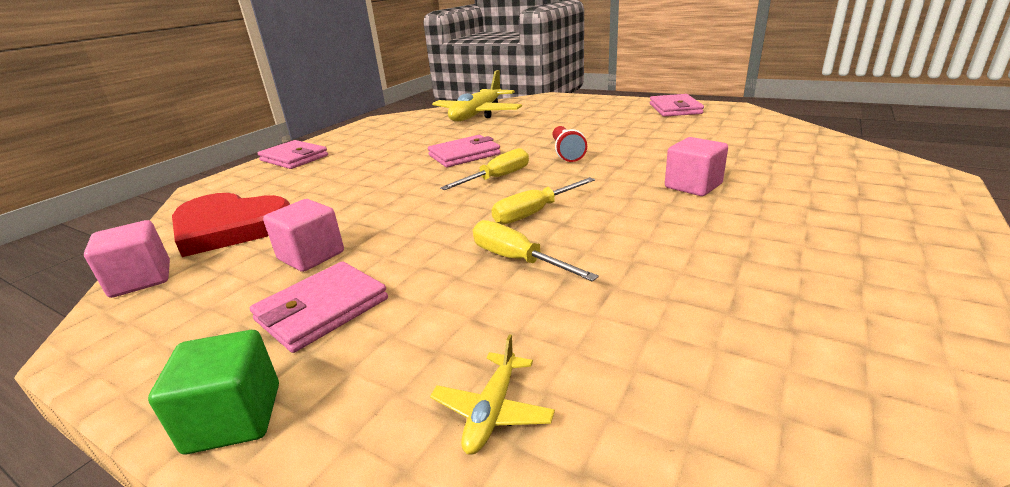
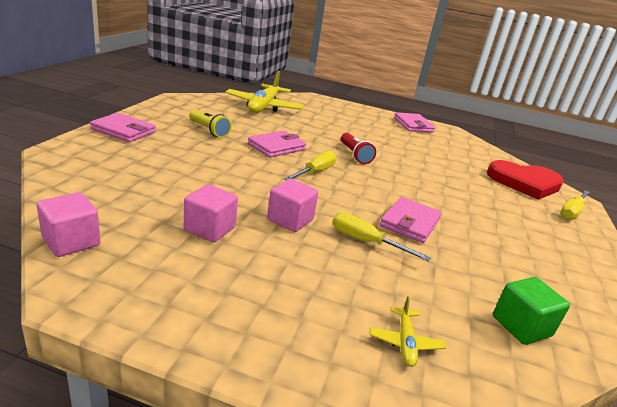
camera: 20 degrees left, 0 degrees up
(229, 227) = (115, 197): red heart -> red heart (524, 183)
(234, 418) = (242, 350): green cube -> green cube (521, 326)
(322, 309) = (250, 273): pink wallet -> pink wallet (410, 223)
(392, 147) = (209, 130): none -> yellow flashlight
(534, 213) = (358, 205): yellow screwdriver -> yellow screwdriver (572, 212)
(693, 186) = (451, 193): pink cube -> pink cube (290, 220)

